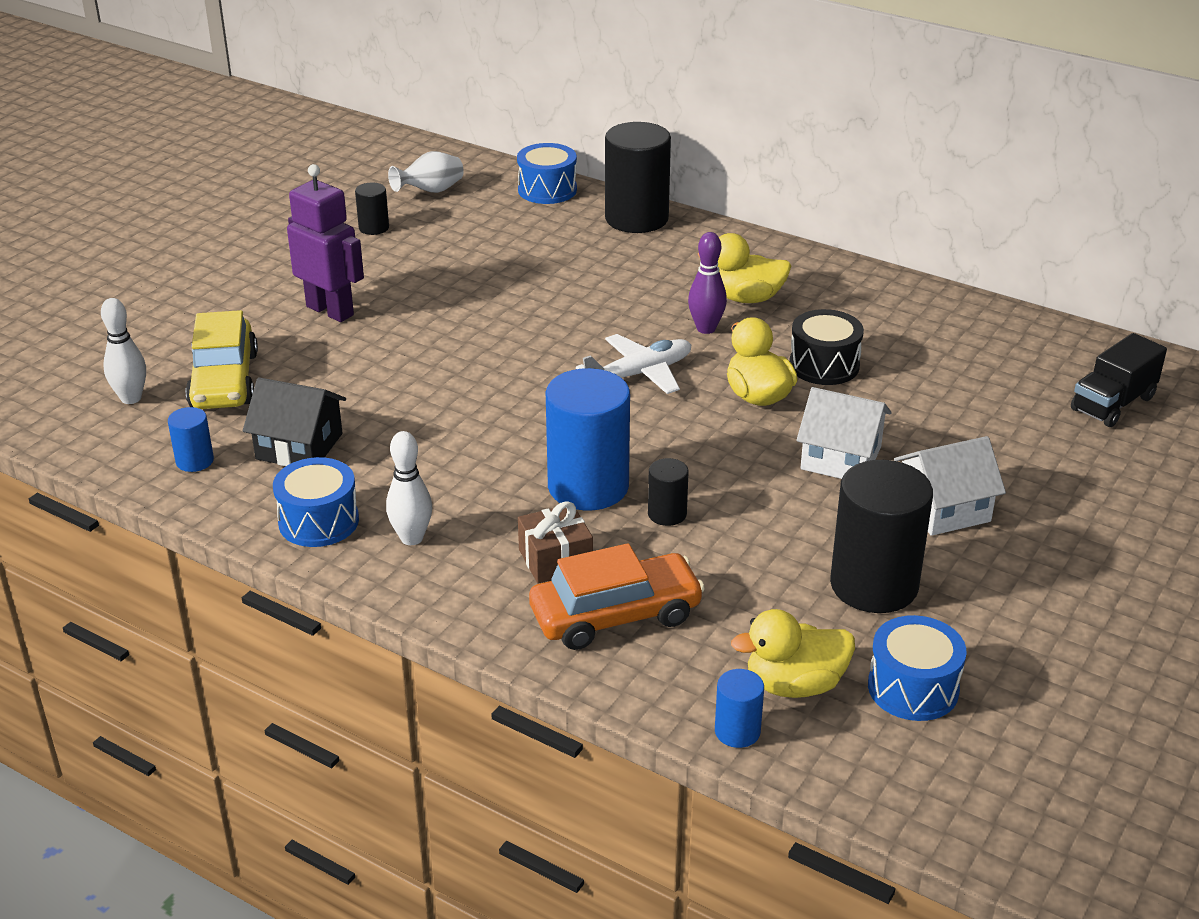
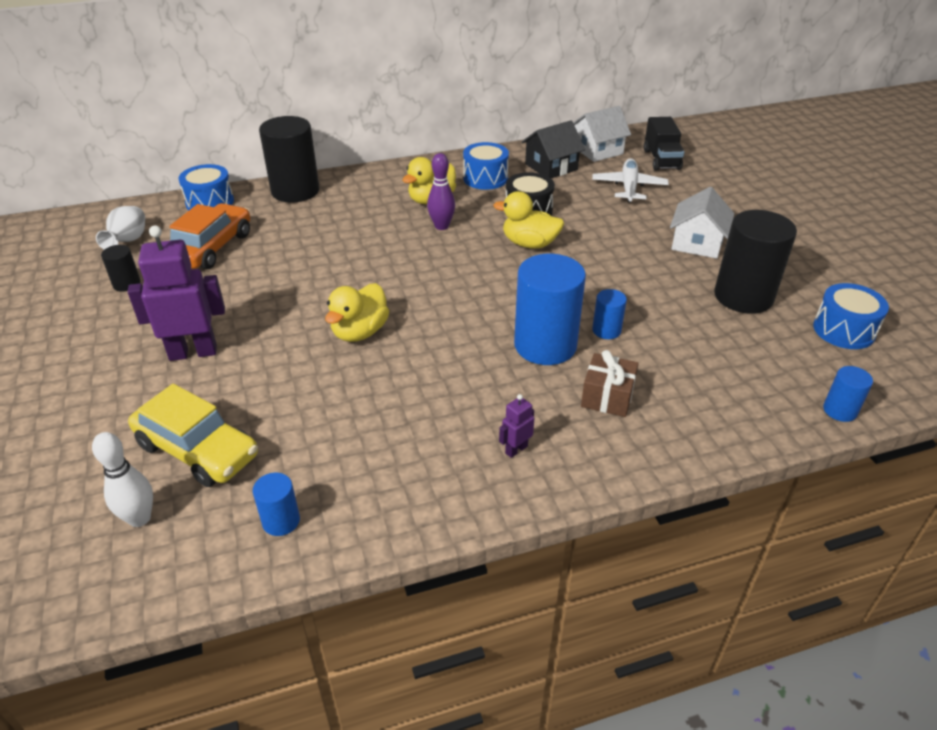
camera: 50 degrees left, 5 degrees up
(299, 446) = (338, 452): black house -> black house (551, 167)
(318, 521) = (444, 487): blue drum -> blue drum (485, 178)
(412, 538) = (516, 449): white bowling pin -> purple robot
(615, 615) = (688, 401): orange car -> orange car (211, 248)
(639, 374) = (454, 269): white plane -> white plane (629, 187)
(667, 514) = (606, 330): black cylinder -> blue cylinder
(794, 685) = (811, 368): yellow duck -> yellow duck (360, 332)
(841, 458) = (619, 249): white house -> white house (597, 150)

